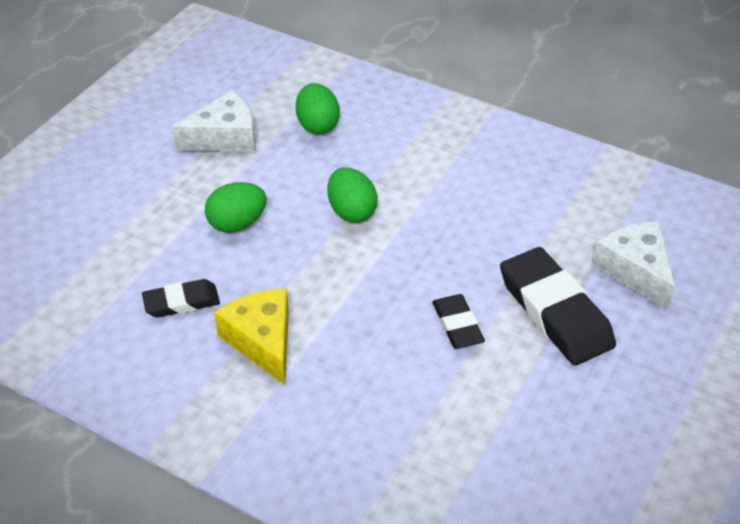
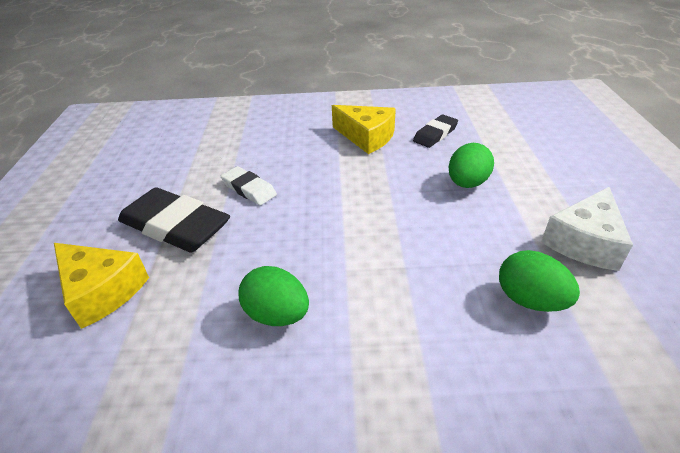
camera: 150 degrees right, 5 degrees down
(351, 211) = (396, 229): green egg -> green egg (277, 314)
(457, 325) = (249, 189): black eraser -> white eraser
(635, 270) = (101, 291): white cheese -> yellow cheese

